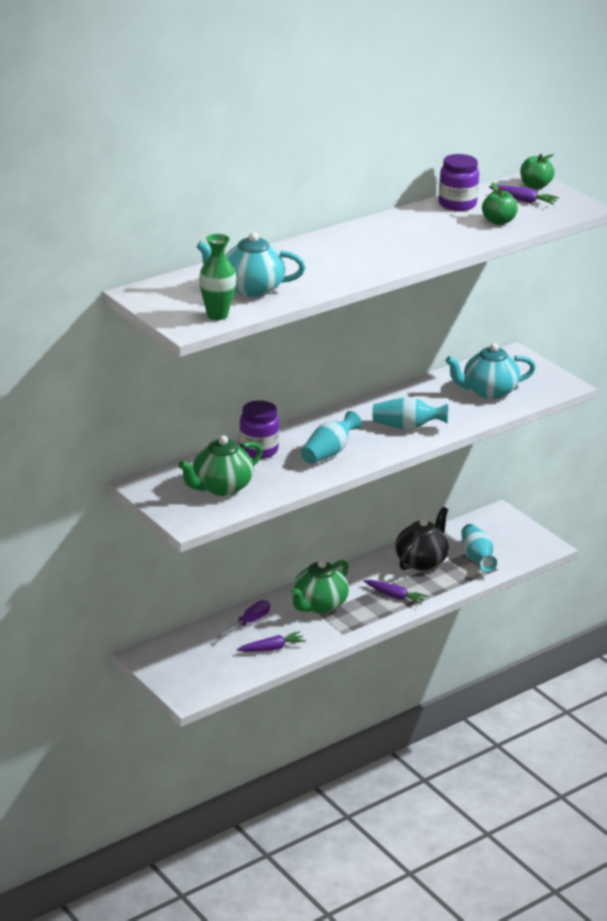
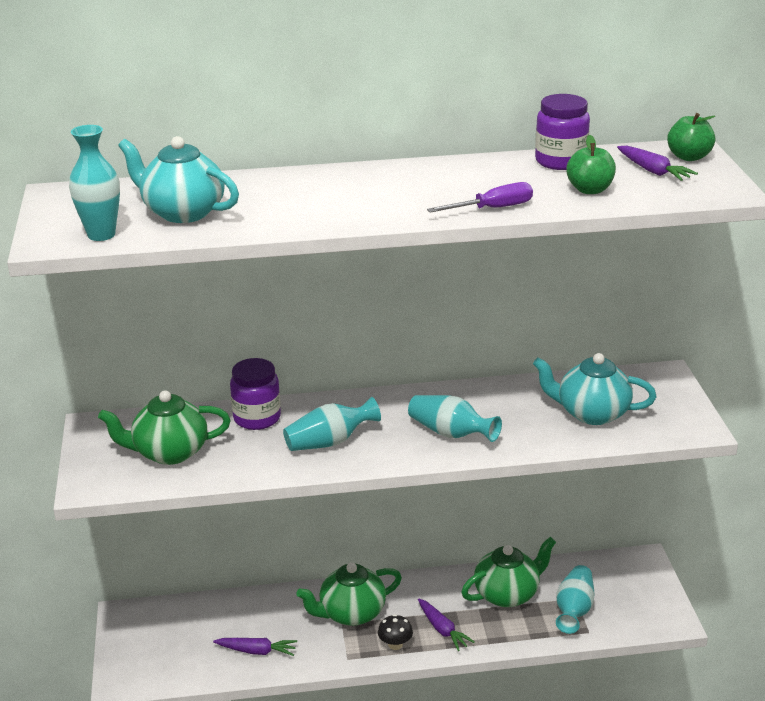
camera: 30 degrees right, 0 degrees up
(217, 315) = (101, 235): green vase -> turquoise vase
(249, 622) = (261, 611): purple screwdriver -> purple screwdriver (492, 208)
(369, 615) = (395, 644): none -> black mushroom
(421, 561) = (507, 594): black teapot -> green teapot

